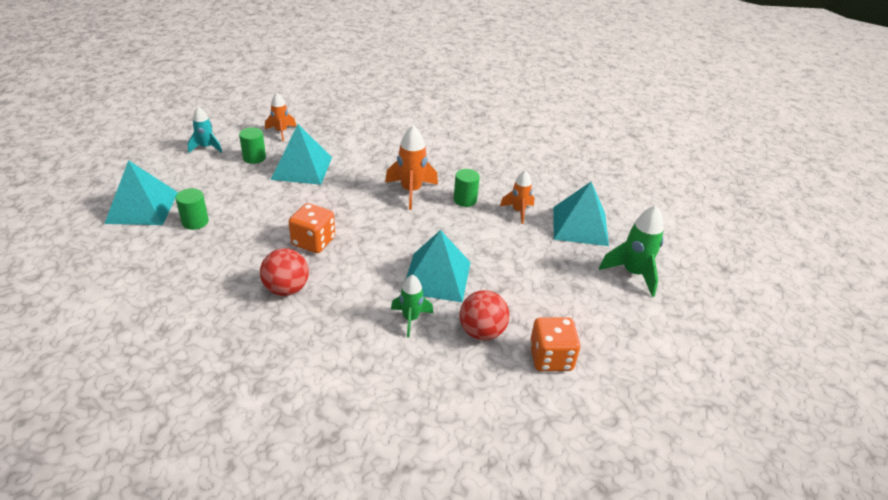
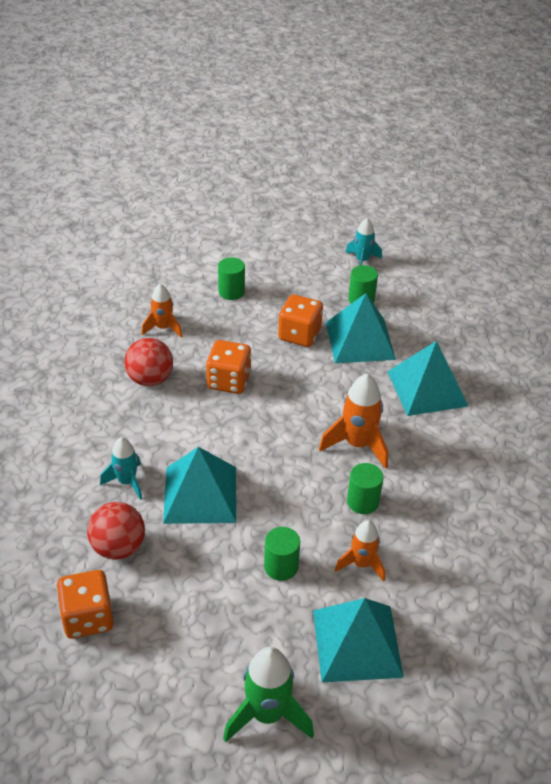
camera: 80 degrees right, 5 degrees up
(142, 207) = (241, 253): turquoise pyramid -> turquoise pyramid (427, 388)
(277, 195) = (299, 334): none -> orange dice
(281, 132) = (426, 306): orange rocket -> orange rocket (163, 328)
(410, 319) = (127, 482): green rocket -> turquoise rocket
(515, 247) = (281, 566): none -> green cylinder

